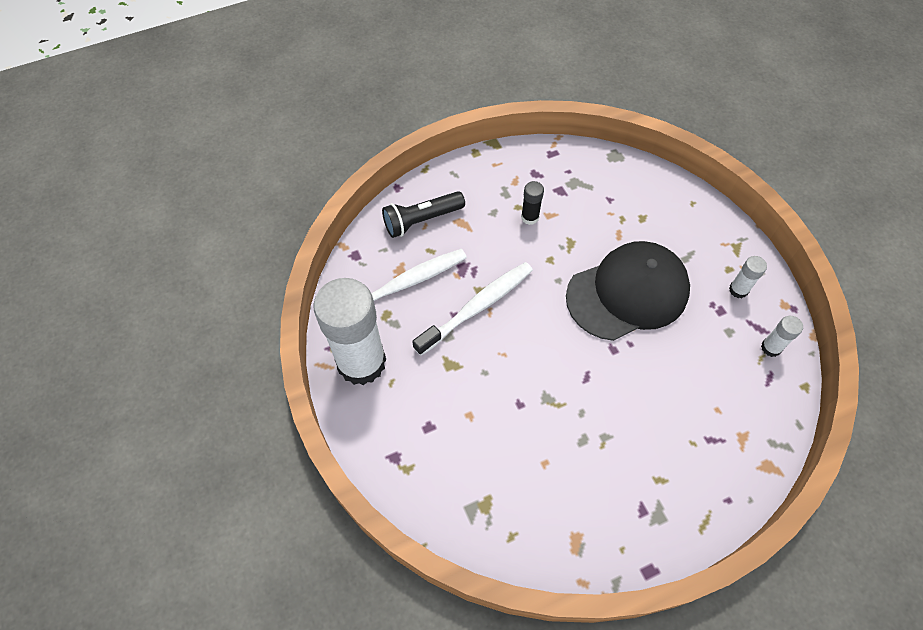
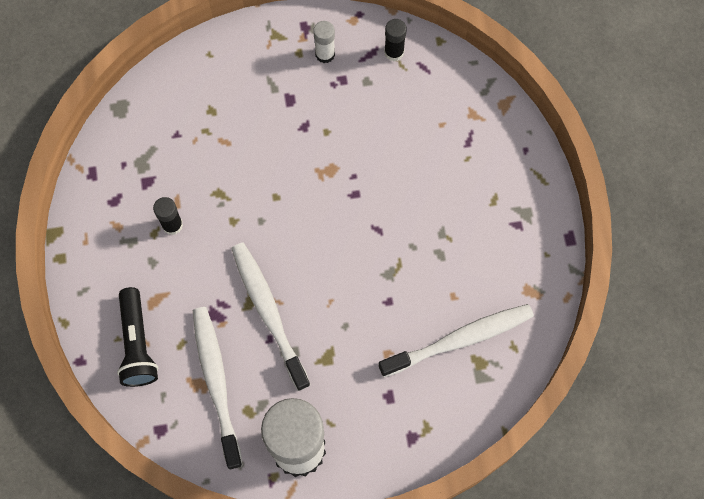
camera: 75 degrees left, 10 degrees up
(502, 479) = (459, 340): none -> white toothbrush
(627, 293) = (297, 158): black cap -> none
(771, 347) = (394, 52): white glue stick -> black glue stick

